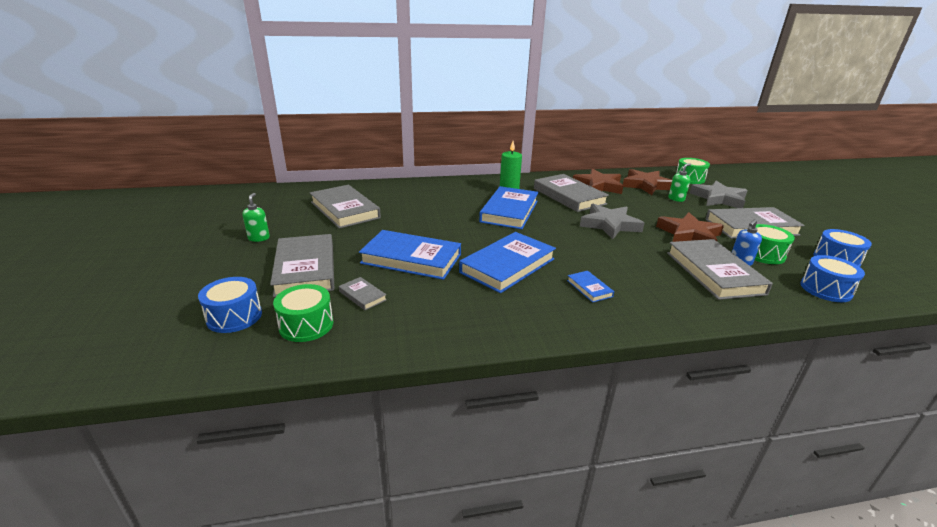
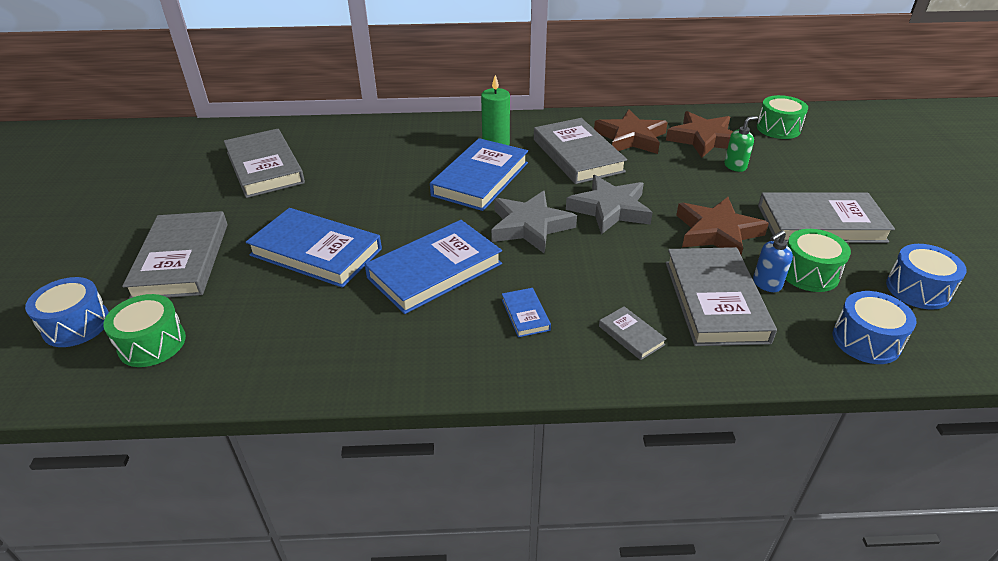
camera: 10 degrees right, 10 degrees up
(259, 238) = (144, 208): green soap dispenser -> none
(362, 296) = (233, 305): grey book -> grey book (631, 335)
(719, 199) = (802, 168): grey star -> grey star (530, 226)

